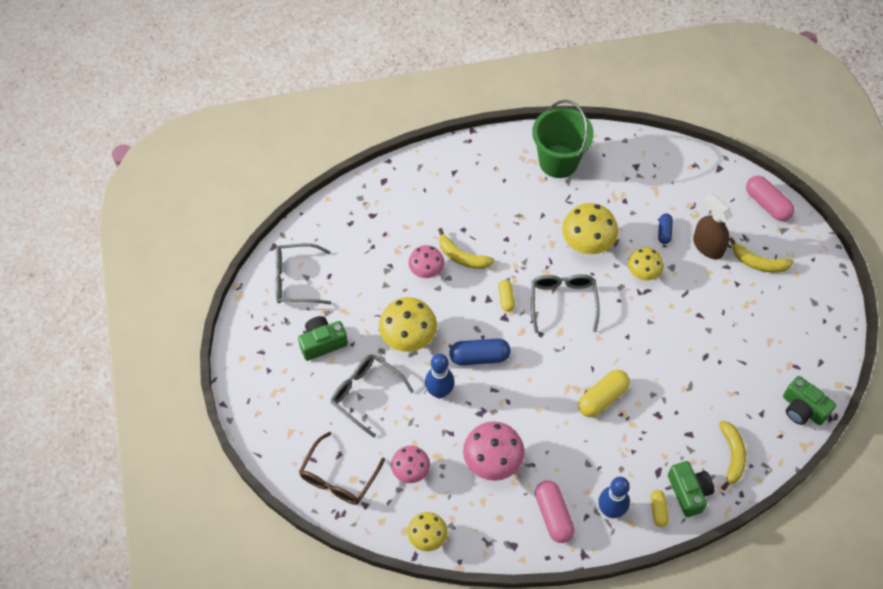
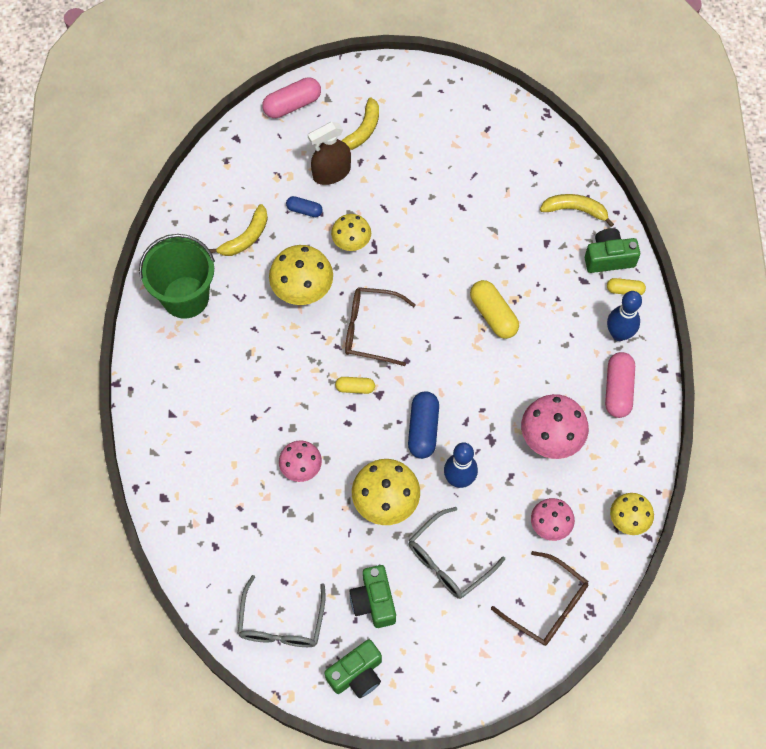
camera: 80 degrees left, 5 degrees up
(462, 257) = (290, 425): yellow banana -> yellow banana (246, 237)
(553, 515) = (618, 390): pink capsule -> pink capsule turned 75 degrees counterclockwise
(563, 301) = (370, 329): grey glasses -> brown glasses
(802, 409) = (534, 135): green camera -> green camera (357, 674)

